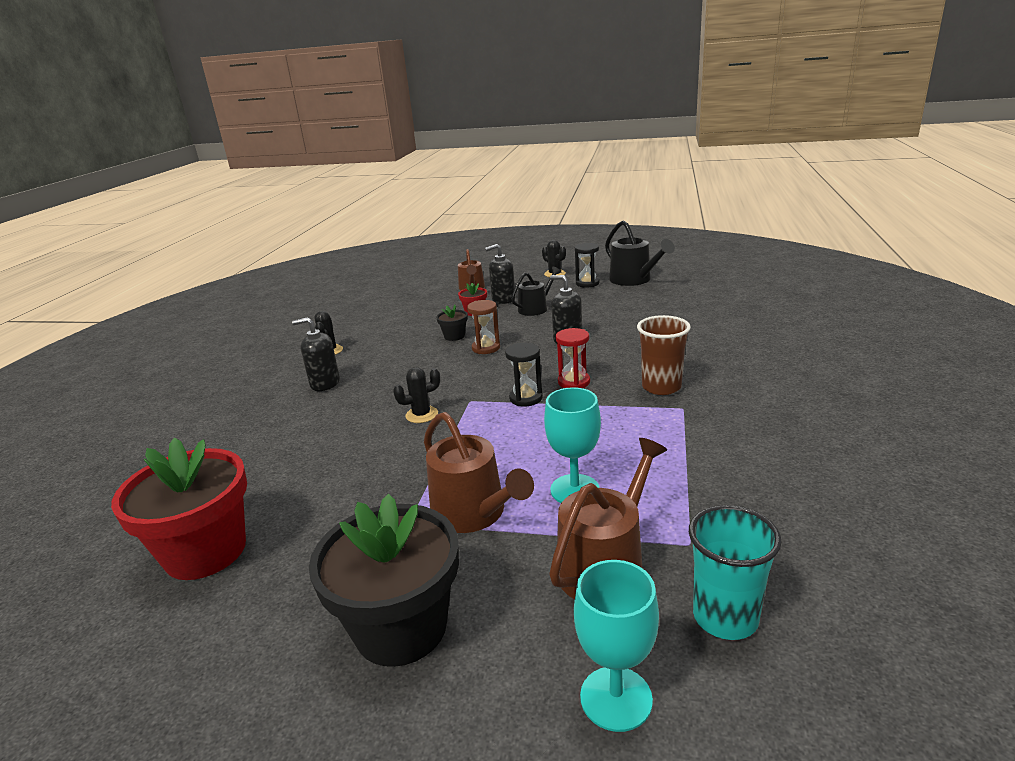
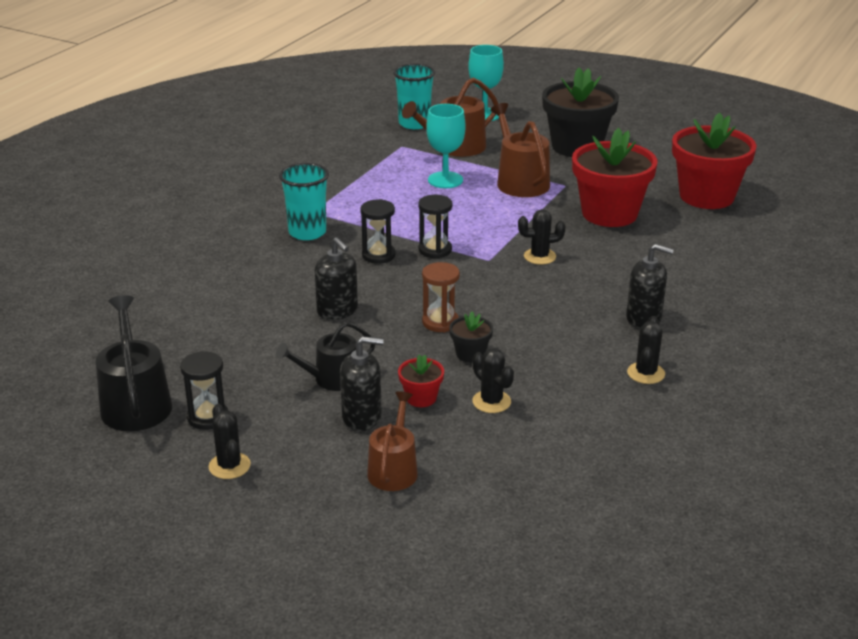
camera: 165 degrees left, 5 degrees up
(348, 486) = (609, 214): none -> red flower pot
(431, 319) = (491, 402): none -> black cactus
(574, 382) = (378, 255): red hourglass -> black hourglass
(661, 387) = (307, 232): brown cup -> turquoise cup

